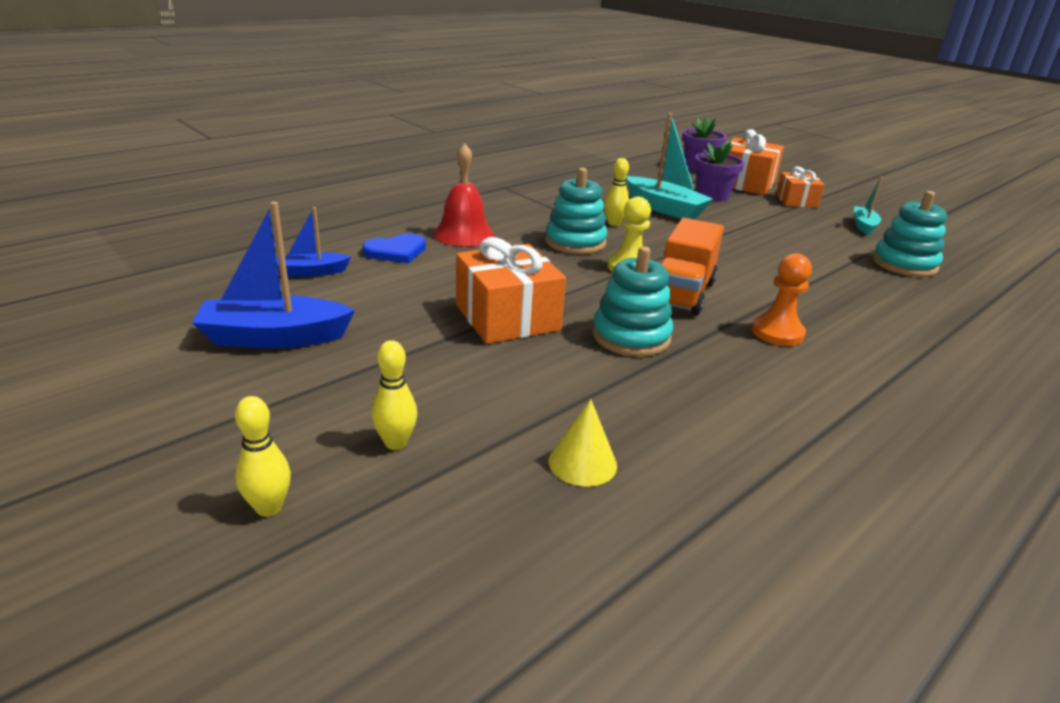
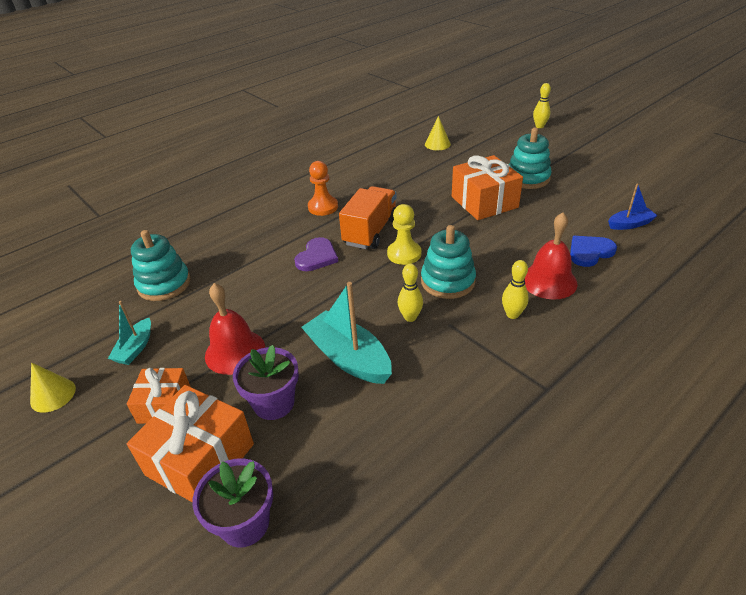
camera: 175 degrees left, 10 degrees up
(274, 337) = (602, 179): blue boat -> none
(395, 443) = (510, 144): yellow bowling pin -> yellow bowling pin (512, 314)
(631, 336) = (411, 196): turquoise stacking toy -> turquoise stacking toy (527, 178)
(741, 273) = (317, 257): none -> purple heart
(768, 218) = (235, 351): none -> red bell
(894, 210) = (53, 395): none -> yellow cone

